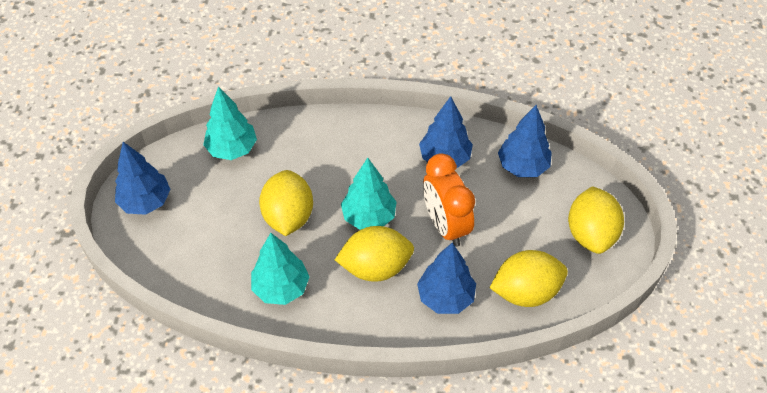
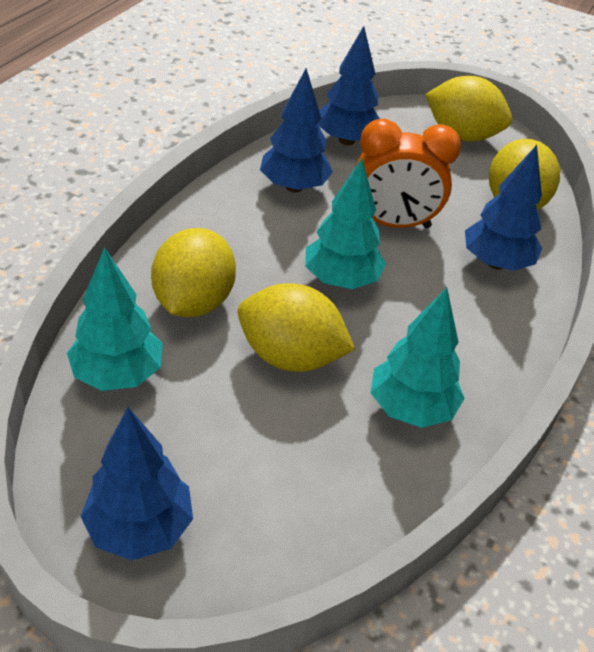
camera: 70 degrees left, 10 degrees down
(375, 267) = (423, 303): yellow lemon -> yellow lemon (193, 302)

